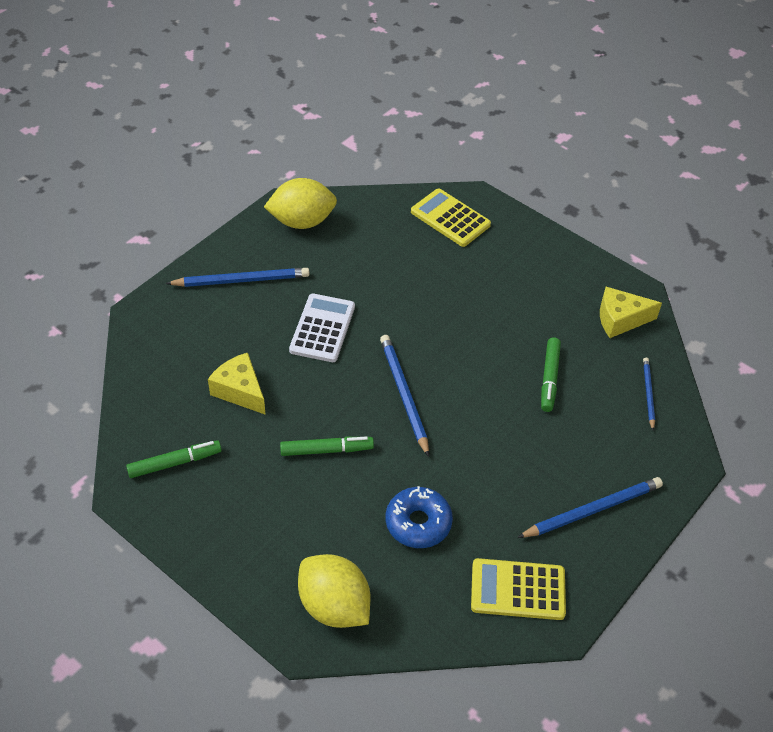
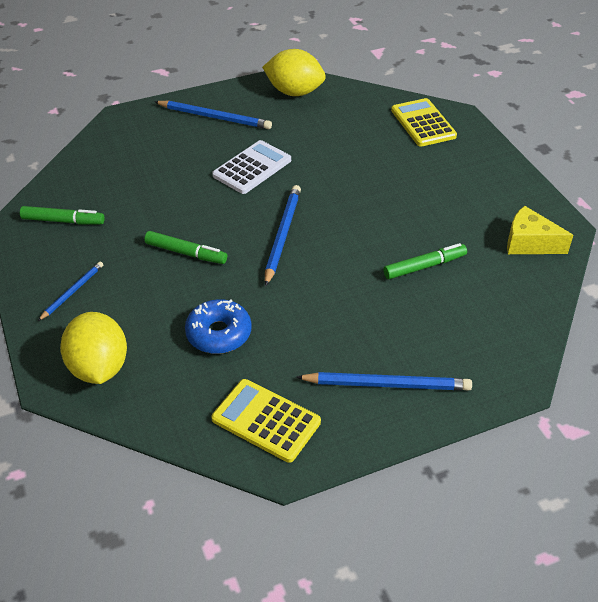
camera: 30 degrees right, 5 degrees down
(240, 391) = (152, 189): yellow cheese -> none
(549, 378) = (424, 266): green marker -> green marker turned 150 degrees counterclockwise
(648, 394) = (514, 310): blue pencil -> blue pencil (72, 292)

